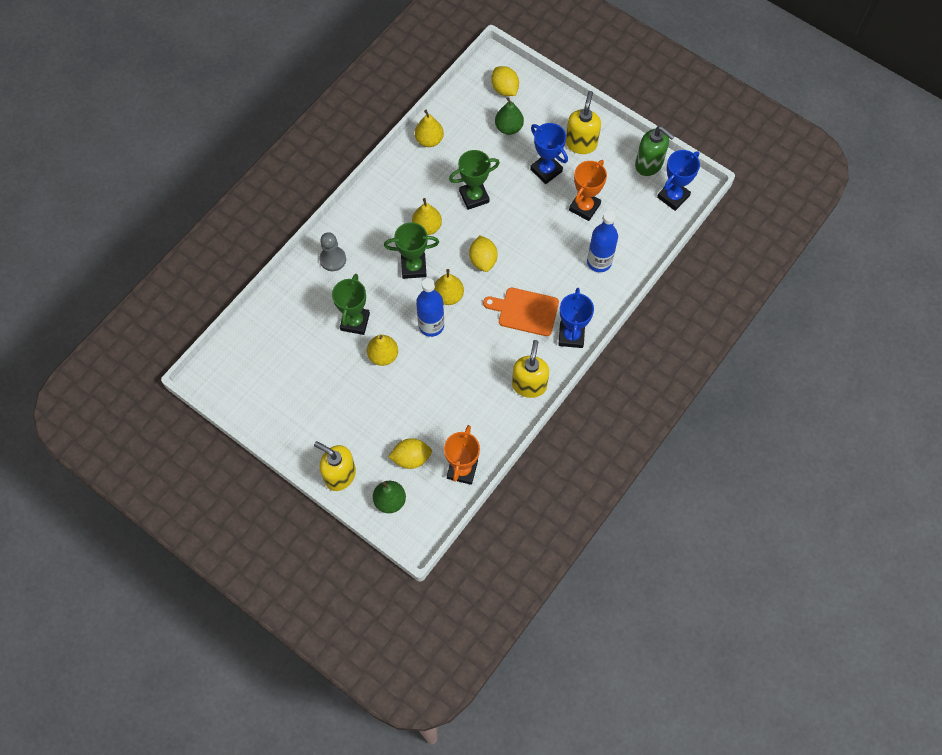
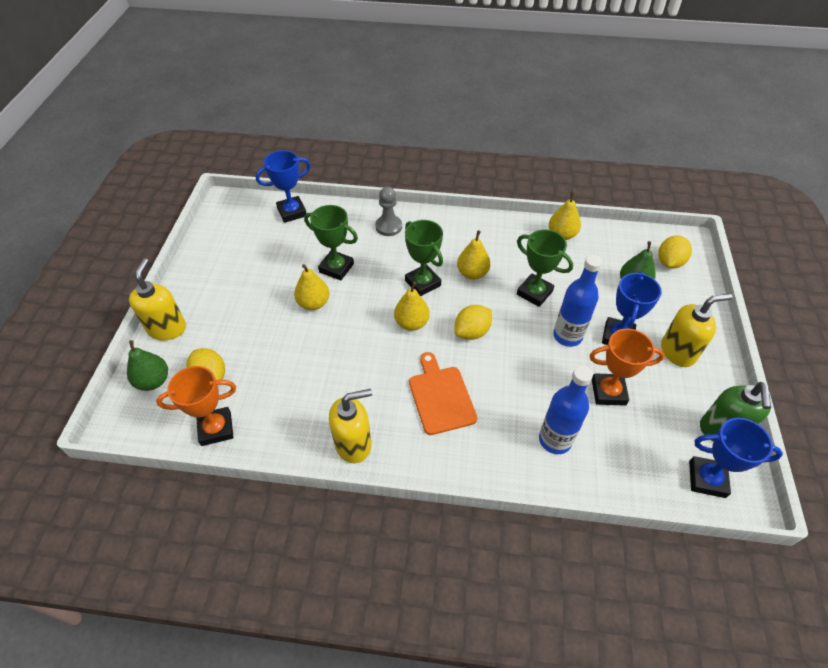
camera: 60 degrees right, 15 degrees down
(355, 322) = (336, 268): green trophy -> green trophy turned 45 degrees clockwise
(431, 325) = (369, 324): blue bottle -> blue bottle (567, 336)
(571, 336) = (442, 457): blue trophy -> blue trophy (292, 212)

